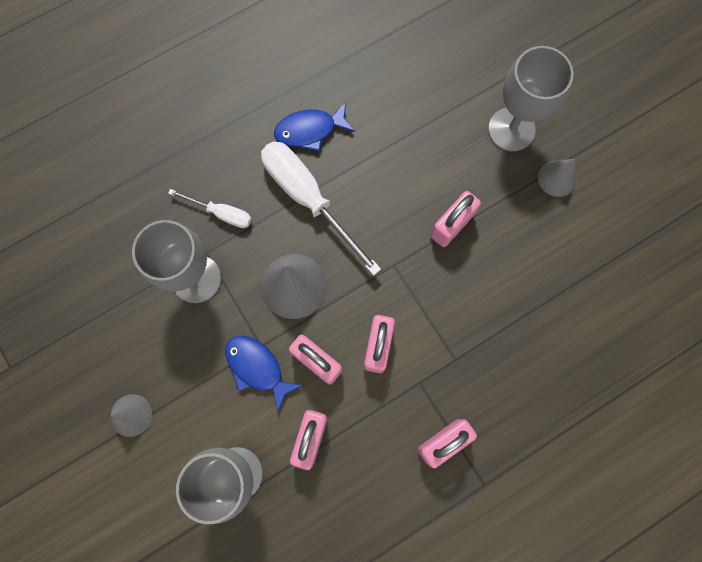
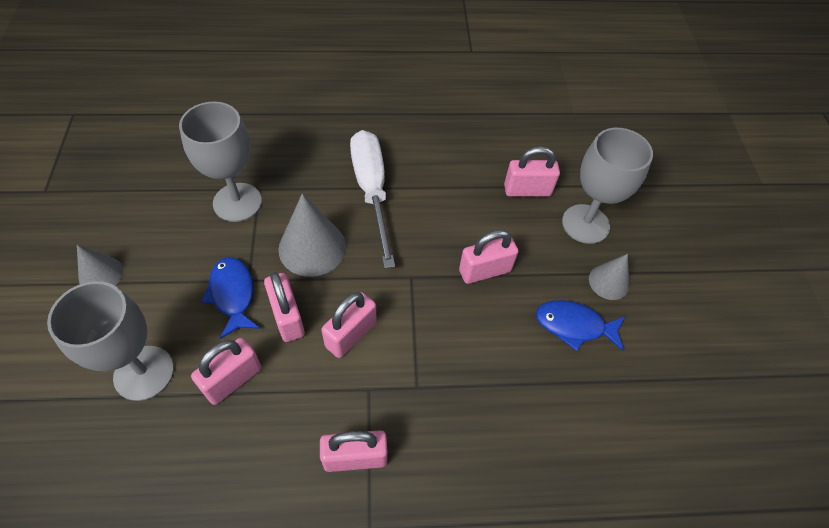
camera: 25 degrees right, 20 degrees down
(221, 213) = (294, 167): white screwdriver -> none
(310, 130) = (407, 146): blue fish -> blue fish (574, 326)
(444, 120) = (527, 190): none -> pink padlock

